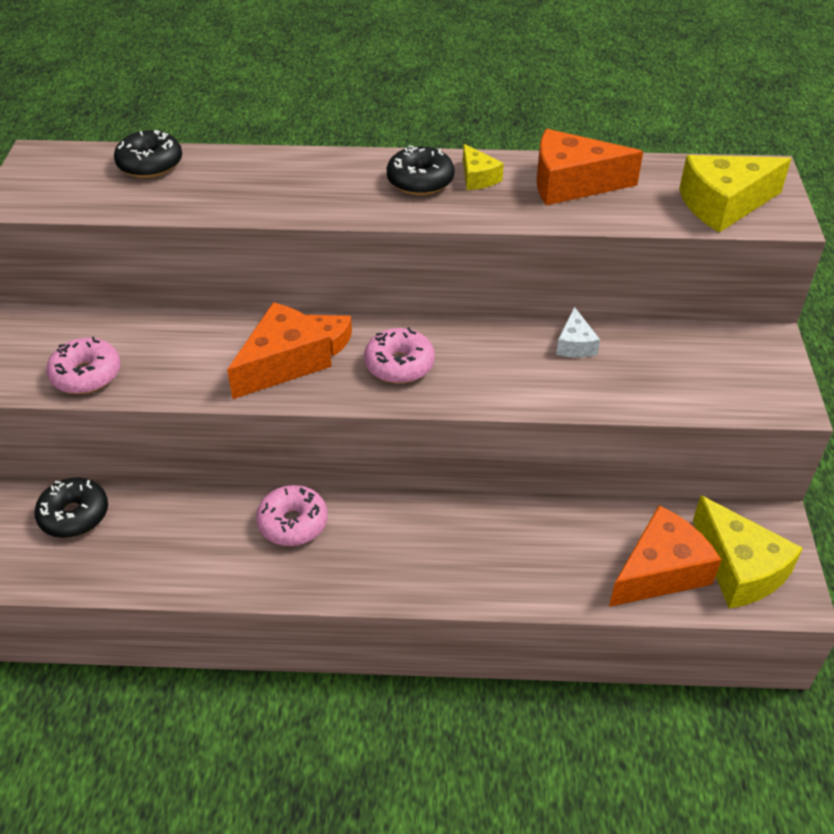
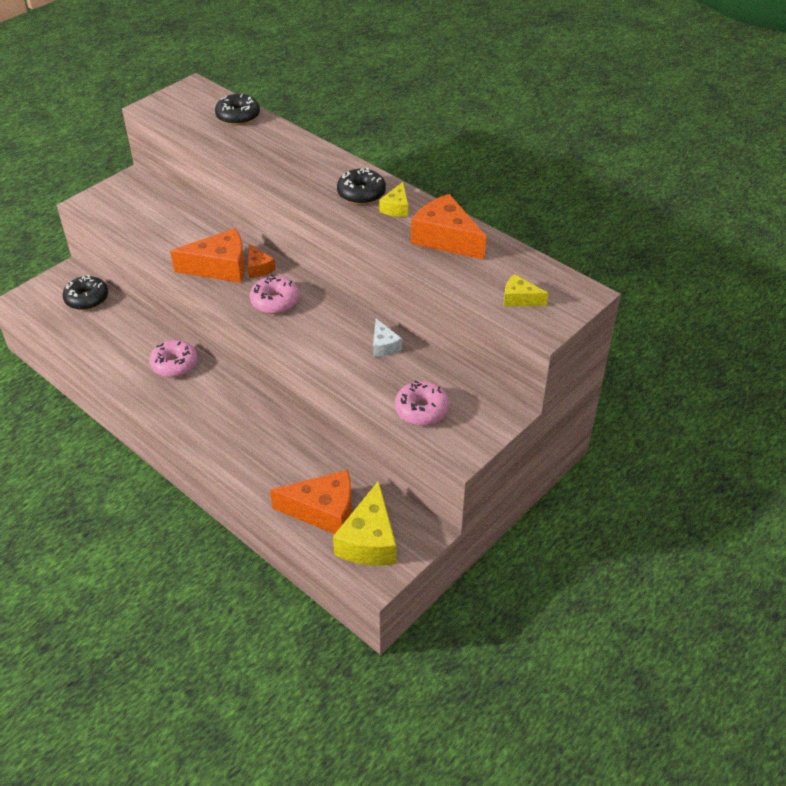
camera: 40 degrees right, 0 degrees up
(86, 375) = (127, 222): pink donut -> pink donut (421, 410)
(575, 344) = (384, 346): white cheese -> white cheese turned 60 degrees counterclockwise
(723, 205) = (519, 299): yellow cheese -> yellow cheese, size x0.53

